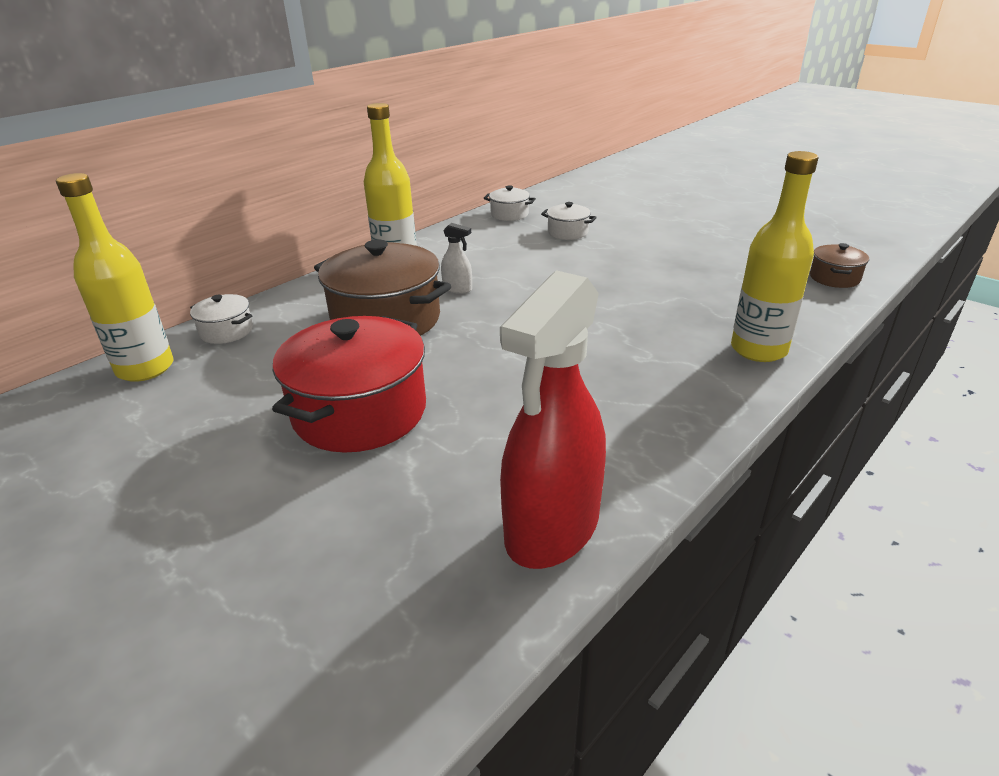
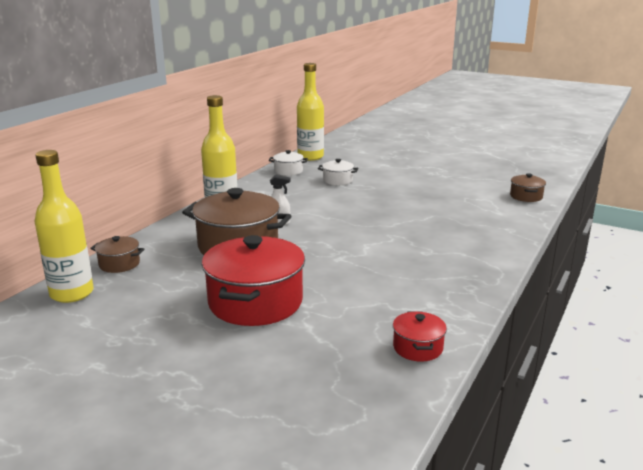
camera: 15 degrees left, 10 degrees down
(226, 331) = (119, 264): white pot -> brown pot
(552, 528) = (417, 348): red spray bottle -> red pot
(758, 349) = (497, 241): yellow bottle -> yellow bottle (310, 157)

